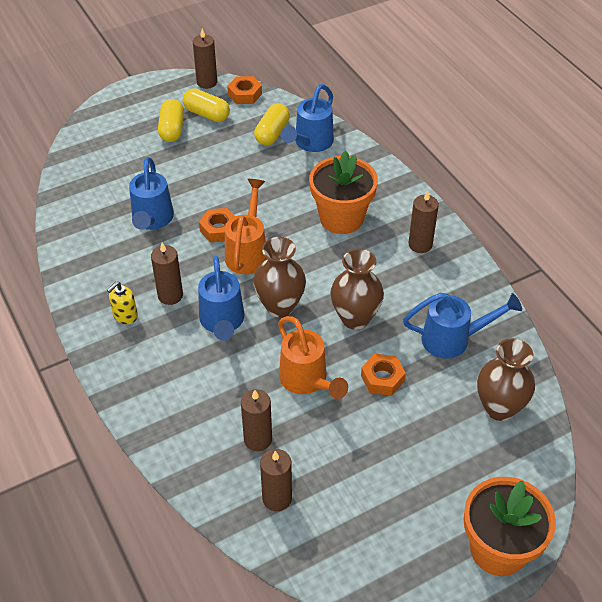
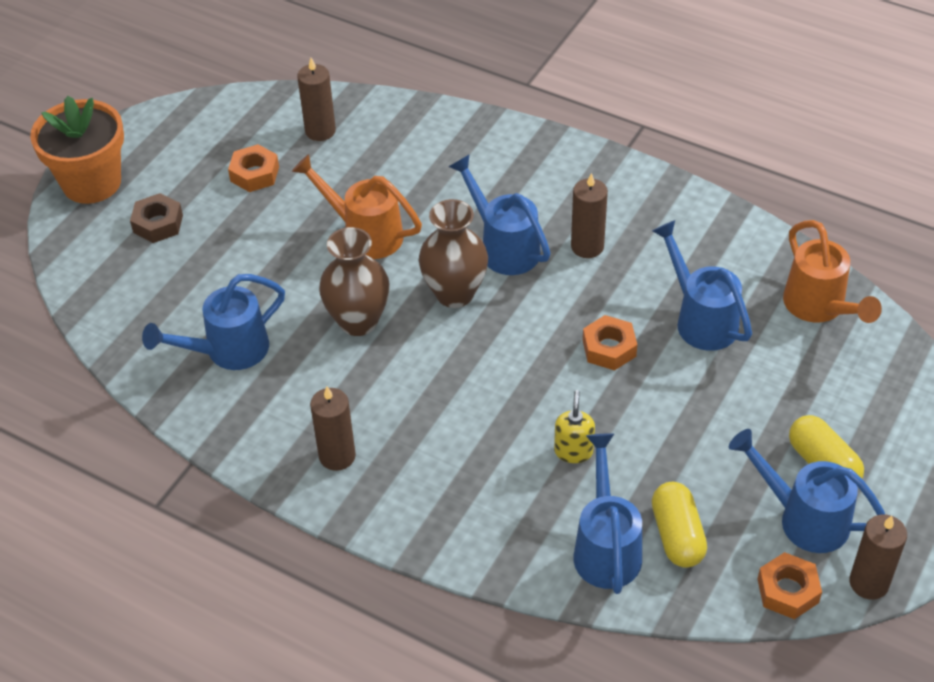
camera: 150 degrees right, 0 degrees up
(125, 316) = (612, 204): yellow soap dispenser -> yellow soap dispenser (573, 451)
(206, 114) = (804, 518): yellow capsule -> blue watering can
(248, 252) = (547, 337): orange watering can -> orange watering can (819, 307)
(258, 439) = (374, 164): brown candle -> none
(341, 218) = (467, 443): orange flower pot -> none
(382, 378) = (285, 273): orange nut -> orange nut (254, 174)
(458, 473) = (158, 224): none -> brown nut
(499, 407) = (141, 302): brown vase -> none

